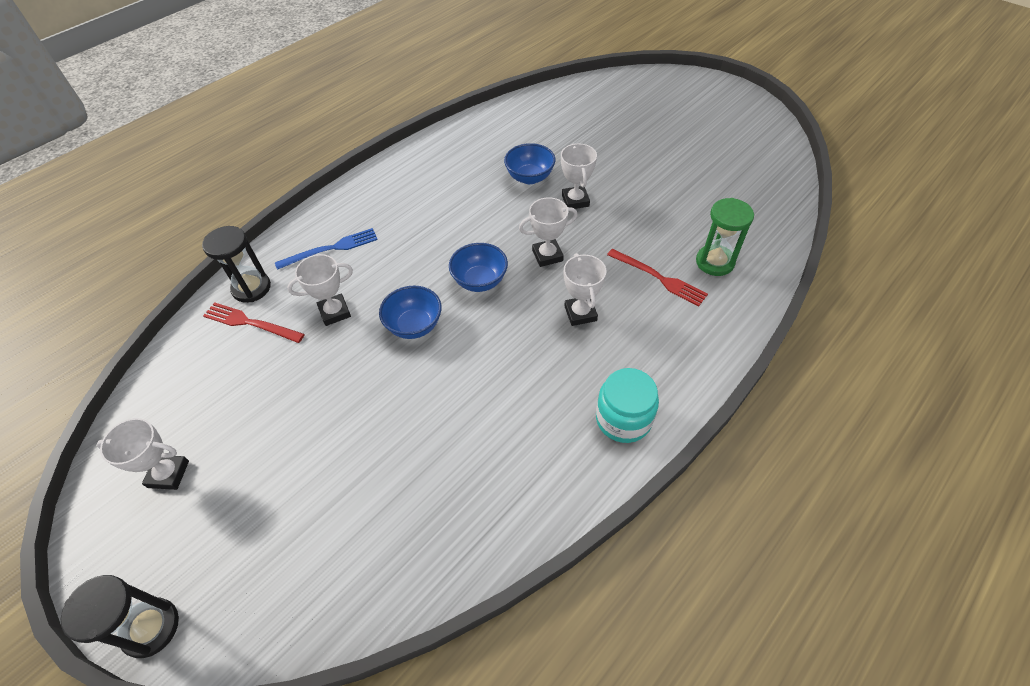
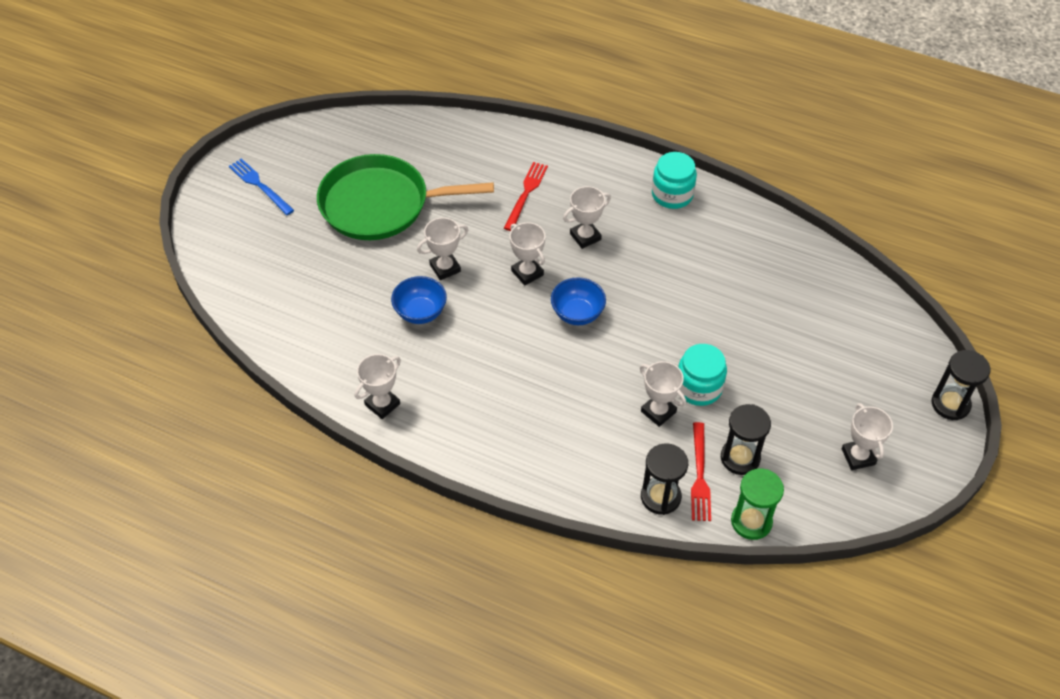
camera: 110 degrees left, 0 degrees up
(244, 361) = (740, 458): none -> black hourglass
(331, 249) = (583, 450): blue fork -> blue fork (260, 185)
(341, 354) = (698, 387): none -> turquoise jar
(414, 326) = (646, 345): blue bowl -> none
(447, 144) = (382, 404): none -> white trophy
(670, 172) = (380, 204): none -> green pan
(715, 262) = (494, 162): green hourglass -> green hourglass (751, 522)

